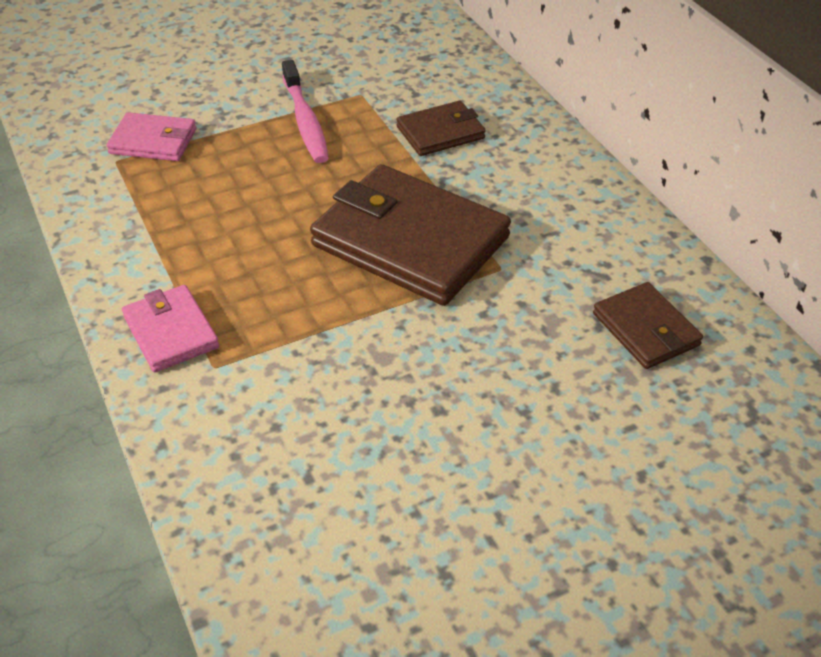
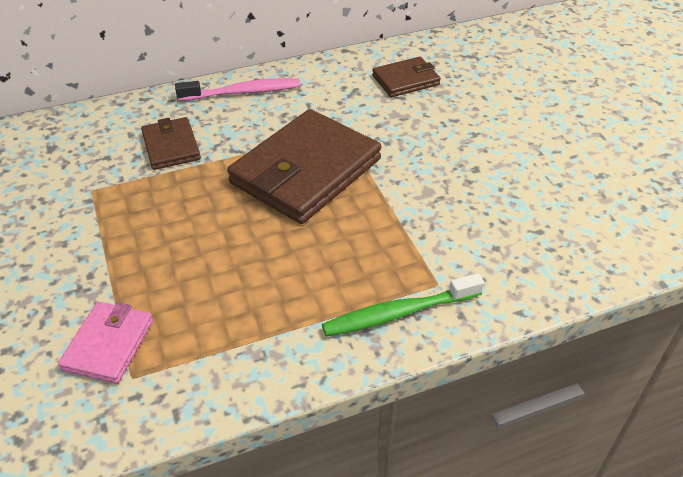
camera: 85 degrees left, 0 degrees up
(171, 332) = (398, 313): pink wallet -> green toothbrush
(305, 121) = (120, 227): pink toothbrush -> pink toothbrush (243, 92)

